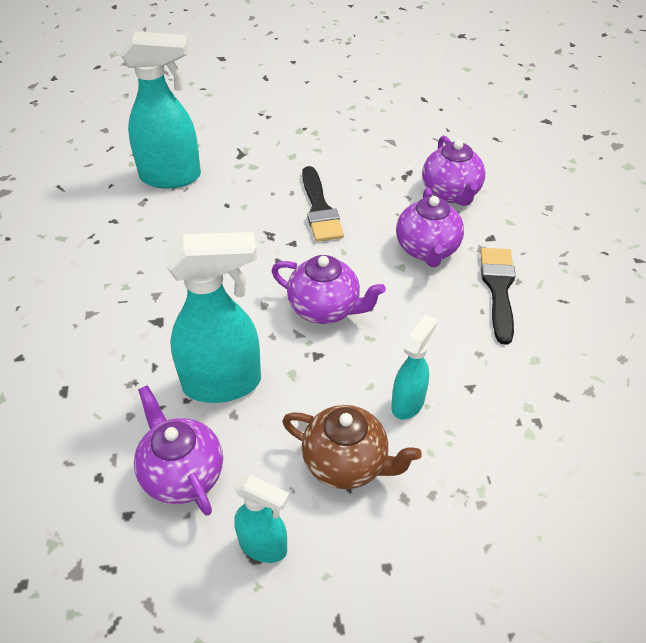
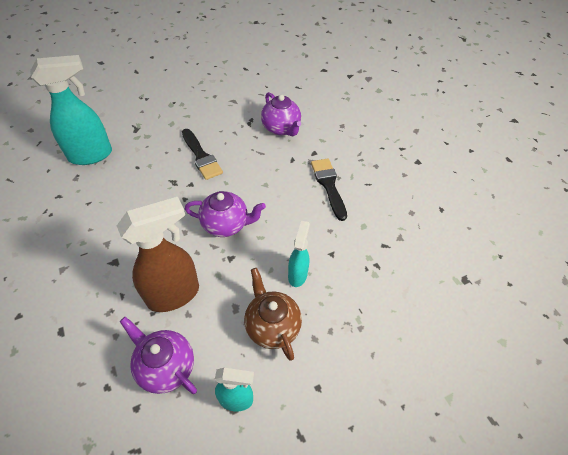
camera: 20 degrees left, 5 degrees up
(223, 384) = (174, 294): turquoise spray bottle -> brown spray bottle
(346, 463) = (272, 326): brown teapot -> brown teapot turned 120 degrees counterclockwise
(427, 250) = (278, 169): purple teapot -> none

